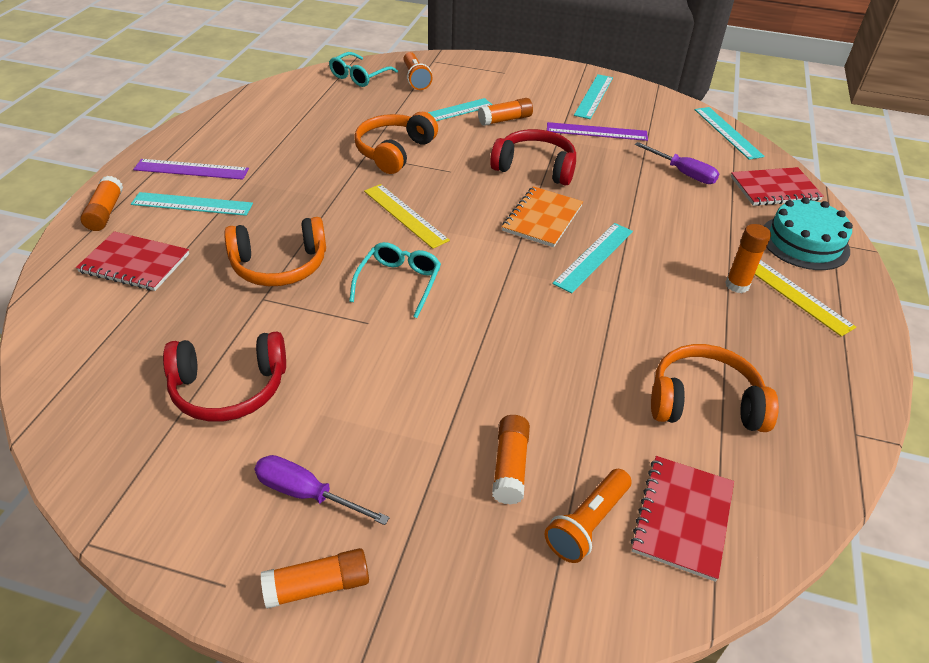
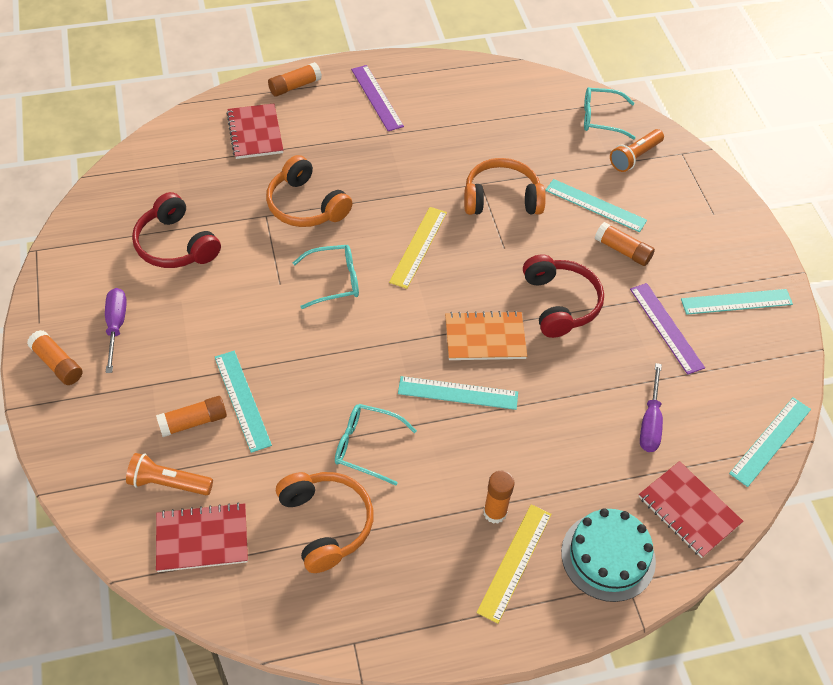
camera: 60 degrees right, 10 degrees up
(192, 204) = (337, 122): turquoise ruler -> turquoise ruler (242, 400)
(623, 337) = (367, 446): none -> turquoise glasses

